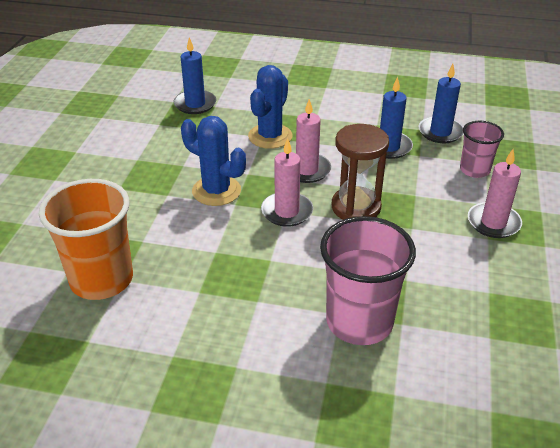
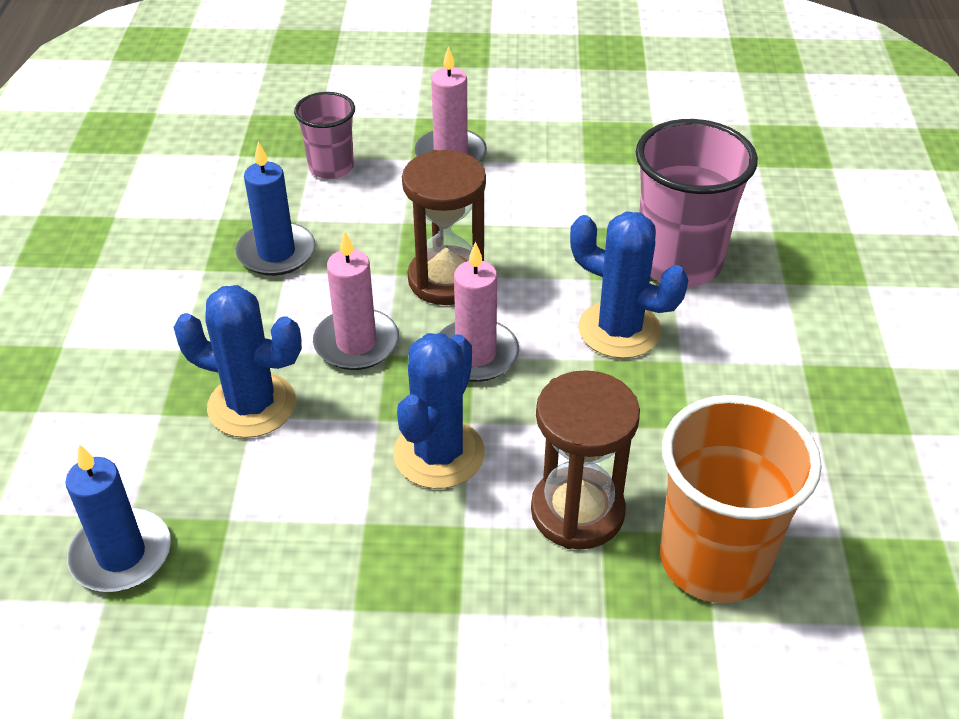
camera: 100 degrees left, 5 degrees up
(157, 234) = (577, 512): none -> brown hourglass
(293, 276) = (619, 330): none -> blue cactus
(440, 132) = (228, 199): blue candle -> none

